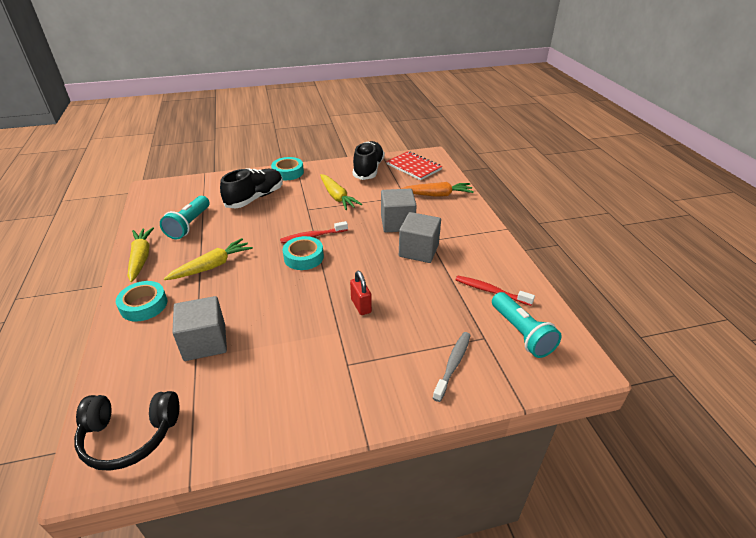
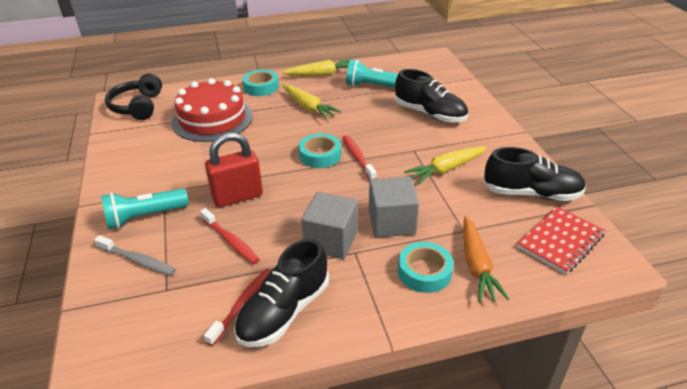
camera: 90 degrees right, 0 degrees up
(205, 342) = (212, 119): grey cube -> red cake
(288, 172) = (496, 128): turquoise tape -> turquoise tape (424, 272)
(361, 306) = (237, 196): red padlock -> red padlock, size x1.69
(422, 304) = (230, 241): none -> red toothbrush
(492, 271) = (284, 311): none -> black shoe
(521, 333) = (162, 325): turquoise flashlight -> turquoise flashlight (144, 217)

